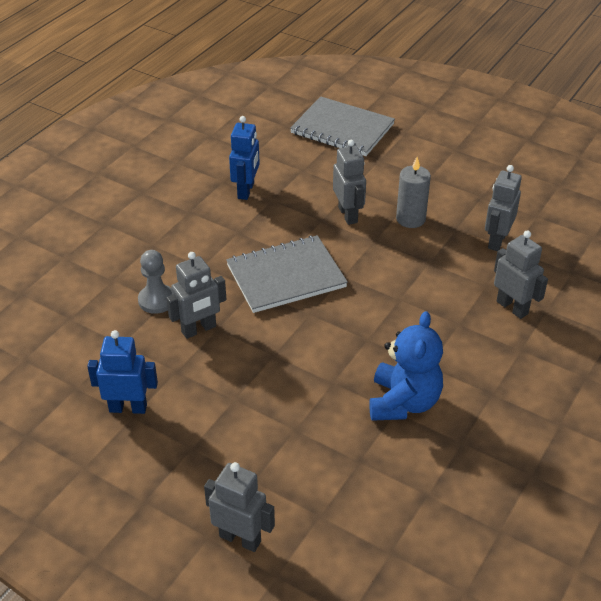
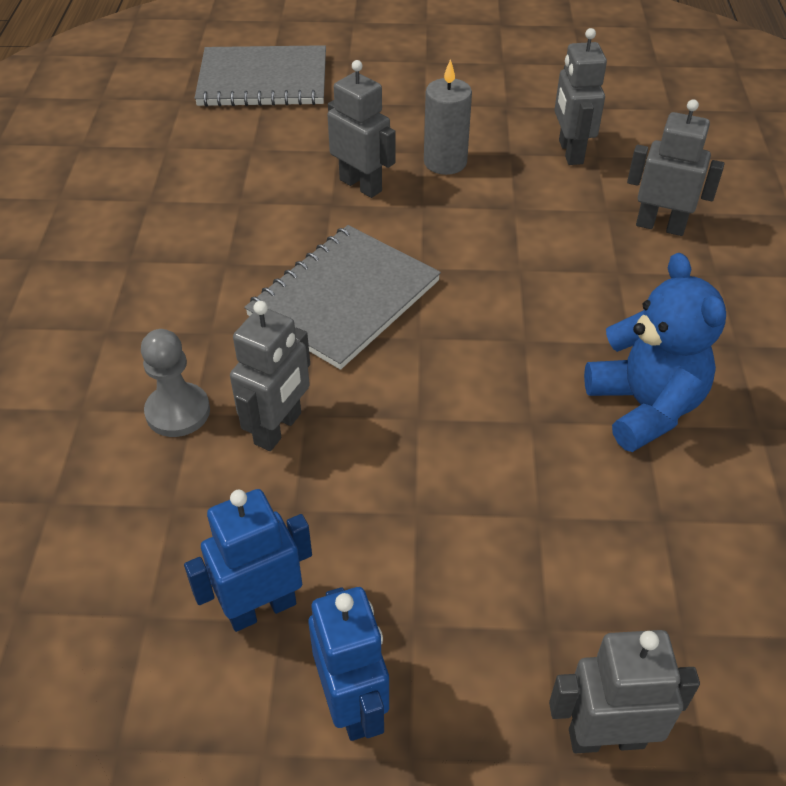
camera: 30 degrees left, 5 degrees up
(246, 190) = (193, 202): blue robot -> blue robot (353, 704)

